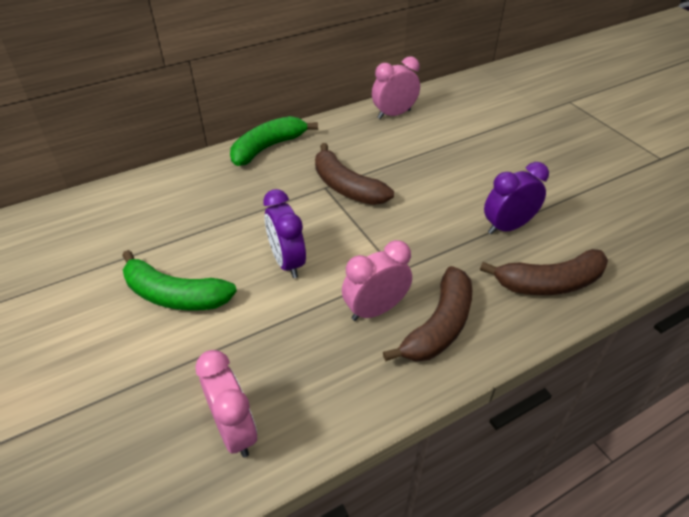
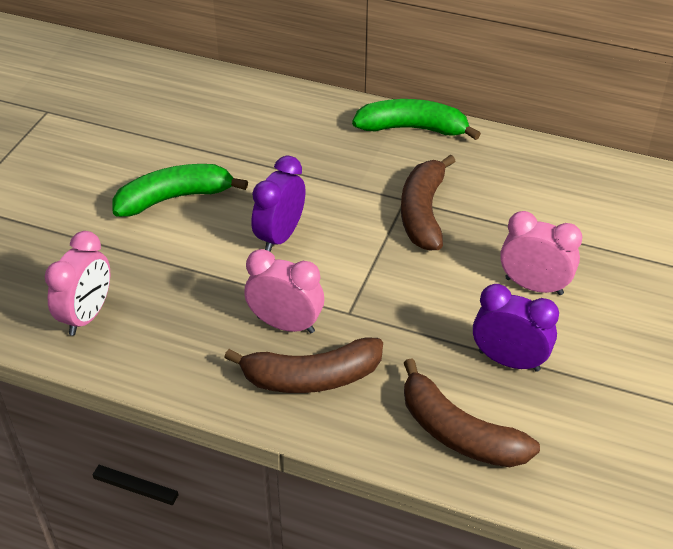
camera: 50 degrees right, 0 degrees up
(175, 295) = (175, 198): green banana -> green banana turned 90 degrees clockwise
(394, 114) = (588, 177): pink clock -> pink clock (534, 286)

